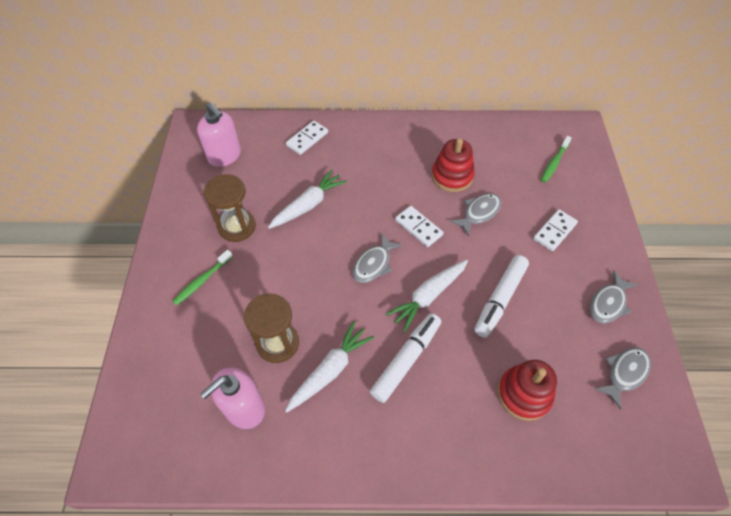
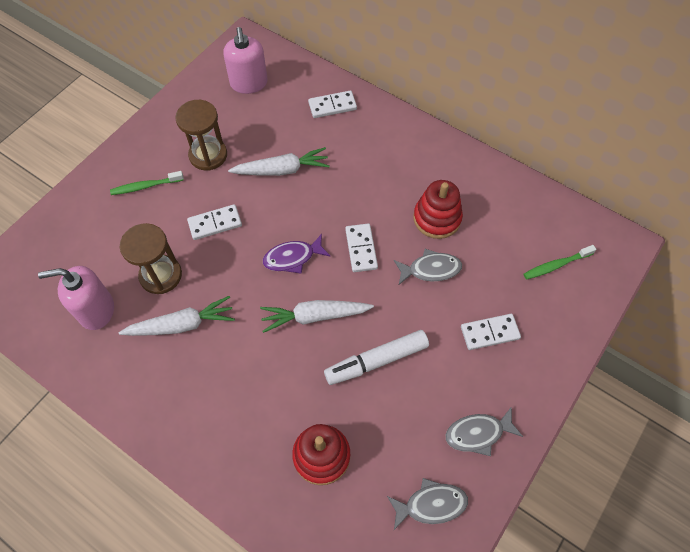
camera: 35 degrees right, 5 degrees up
(289, 275) = (215, 223): none -> white domino
(374, 264) = (292, 258): grey fish -> purple fish
(406, 360) = (248, 358): white marker -> none

